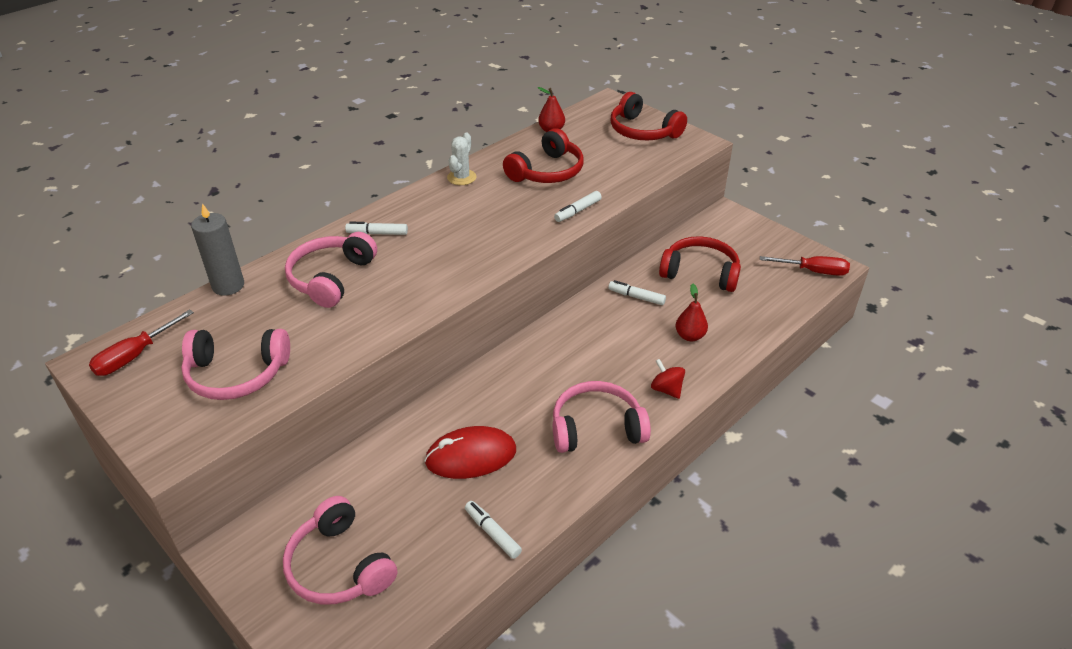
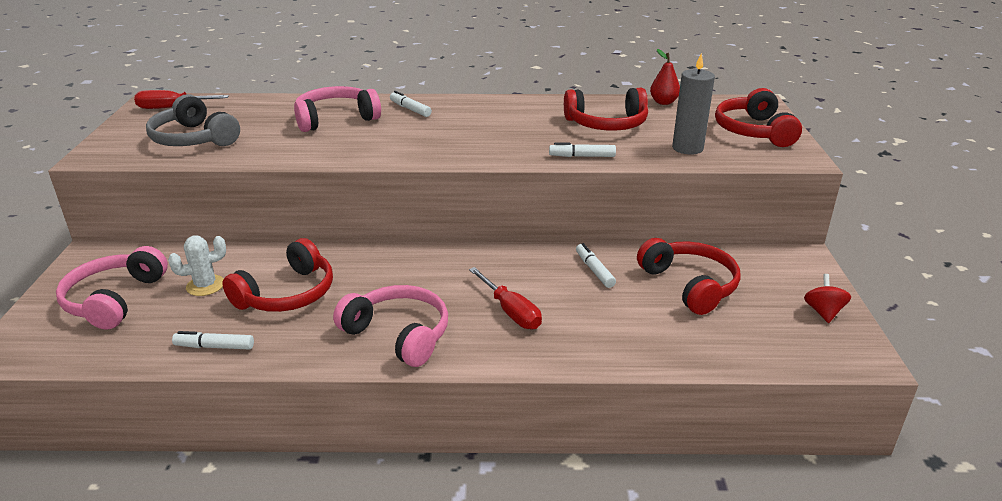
camera: 45 degrees right, 10 degrees down
(228, 286) = (277, 98): grey candle -> grey candle (687, 148)
(237, 374) = (194, 139): pink headphones -> grey headphones
(461, 177) = (531, 103): white cactus -> white cactus (205, 285)
(471, 456) = (287, 294): red mouse -> red headphones
(492, 533) = (214, 346): white marker -> white marker turned 90 degrees counterclockwise
(666, 389) = (501, 346): red spinning top -> red spinning top (823, 312)
(689, 336) = (593, 323): red pear -> none
(814, 271) = (830, 349): red screwdriver -> red screwdriver (511, 312)

